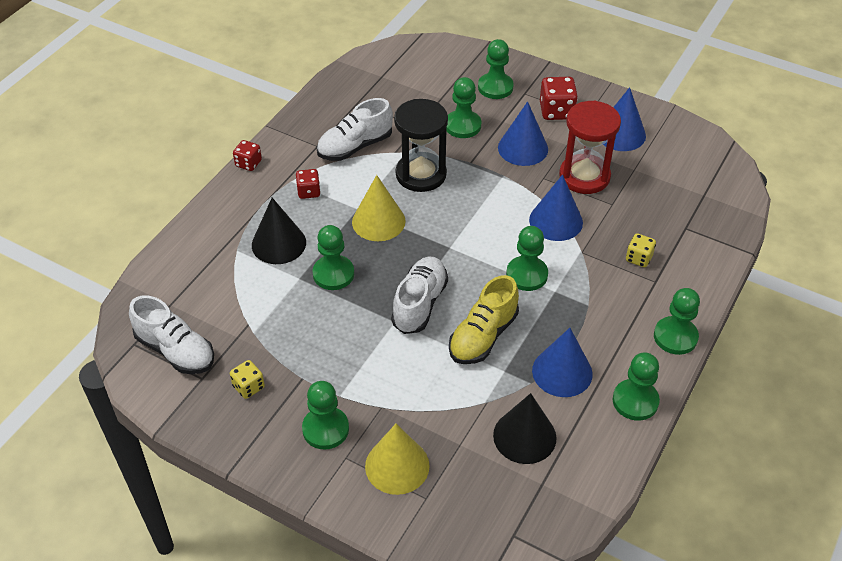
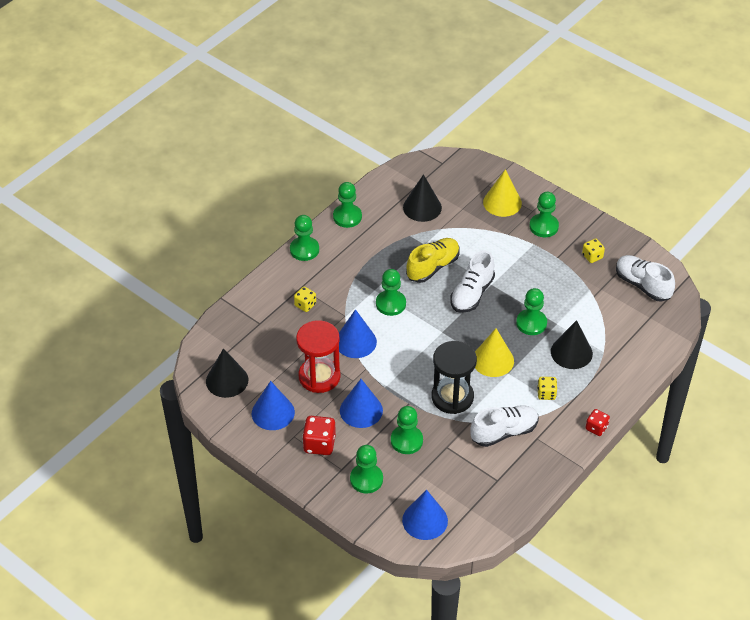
camera: 170 degrees left, 0 degrees up
(309, 192) = (546, 394): red dice -> yellow dice
(562, 372) = (387, 239): blue cone -> blue cone (425, 520)
(689, 159) = (227, 380): none -> black cone

